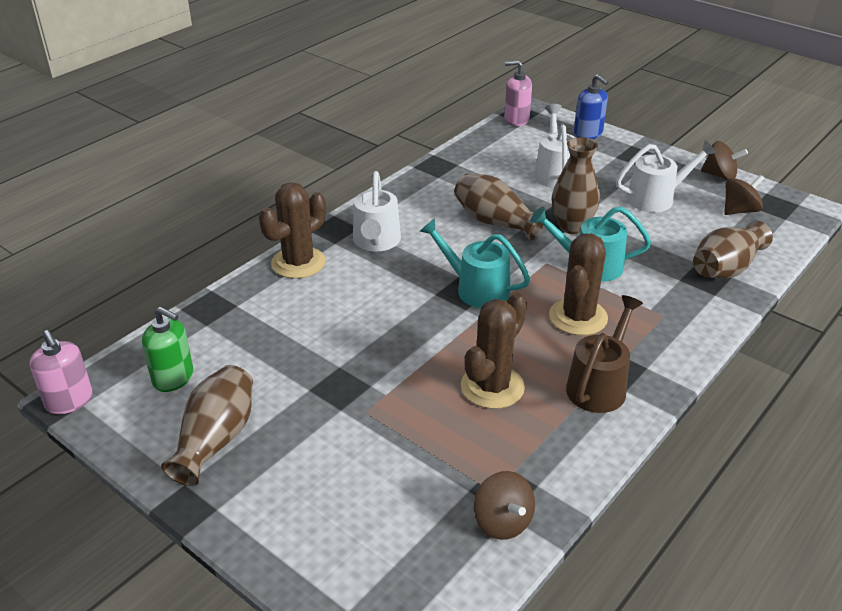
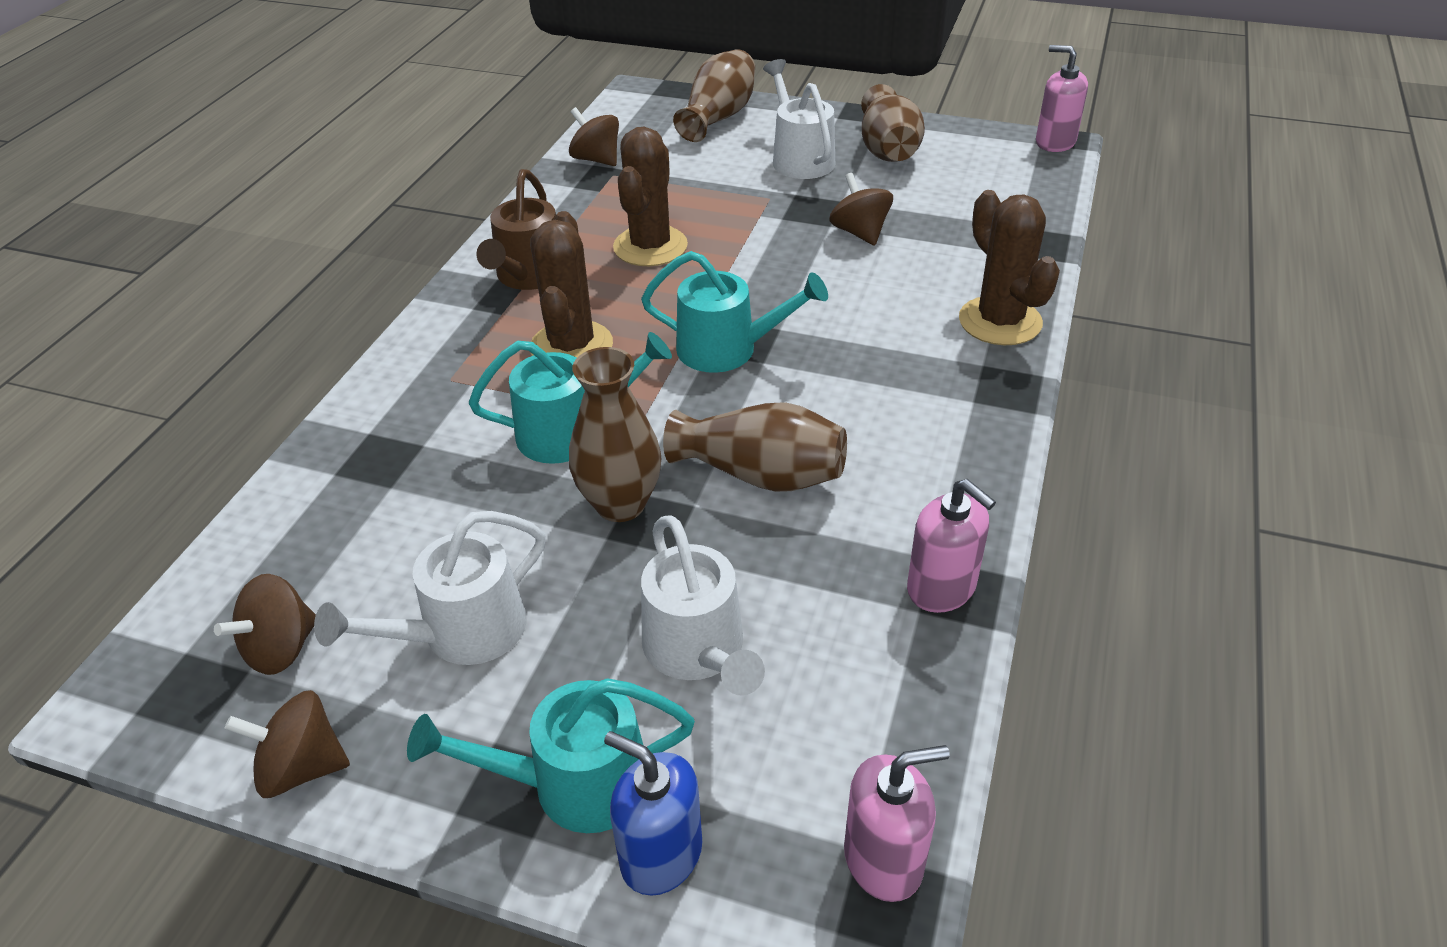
camera: 160 degrees right, 5 degrees up
(173, 378) = (986, 178): green soap dispenser -> none
(298, 263) = (1000, 321): brown cactus -> brown cactus turned 45 degrees counterclockwise
(323, 352) = (859, 233): none -> brown spinning top
(376, 242) = (924, 382): white watering can -> white watering can (799, 158)
(443, 168) = (941, 588): none -> pink soap dispenser
(614, 152) = (573, 784): none -> turquoise watering can
(726, 268) = (340, 487): brown vase -> brown vase (718, 117)

